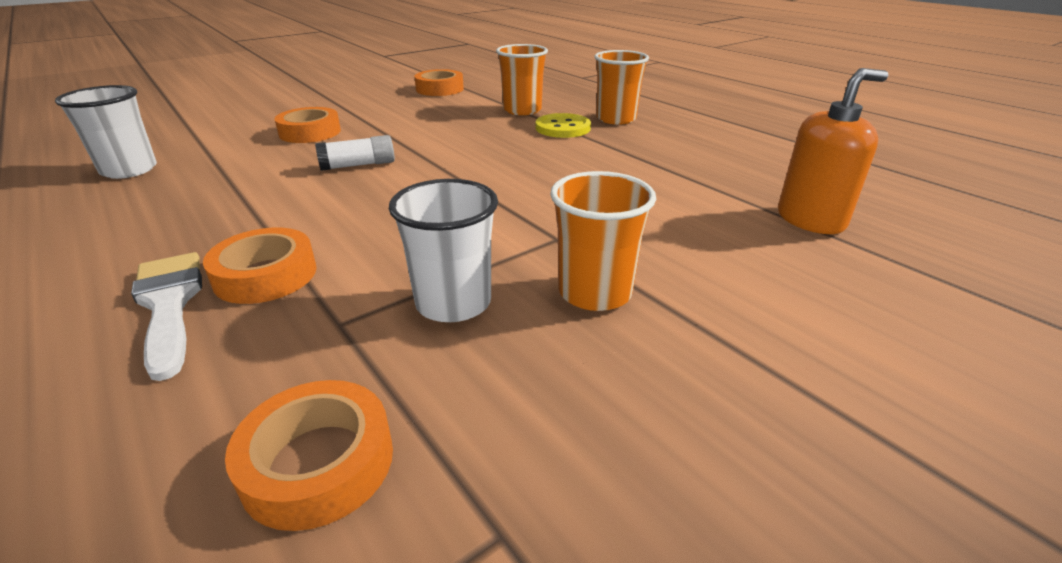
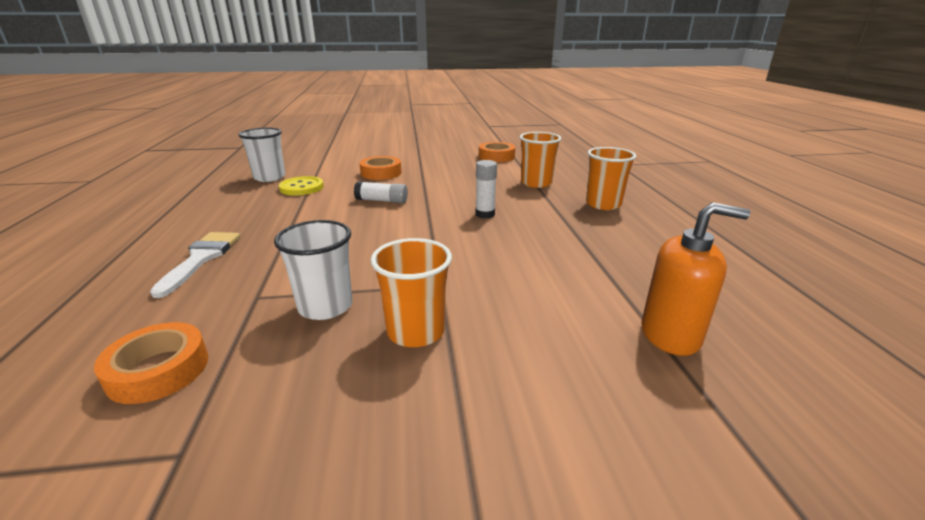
camera: 30 degrees right, 5 degrees down
(265, 275) = (257, 256): orange tape -> none
(509, 154) = (485, 214): none -> white glue stick
(563, 128) = (549, 203): yellow button -> yellow button (301, 187)

